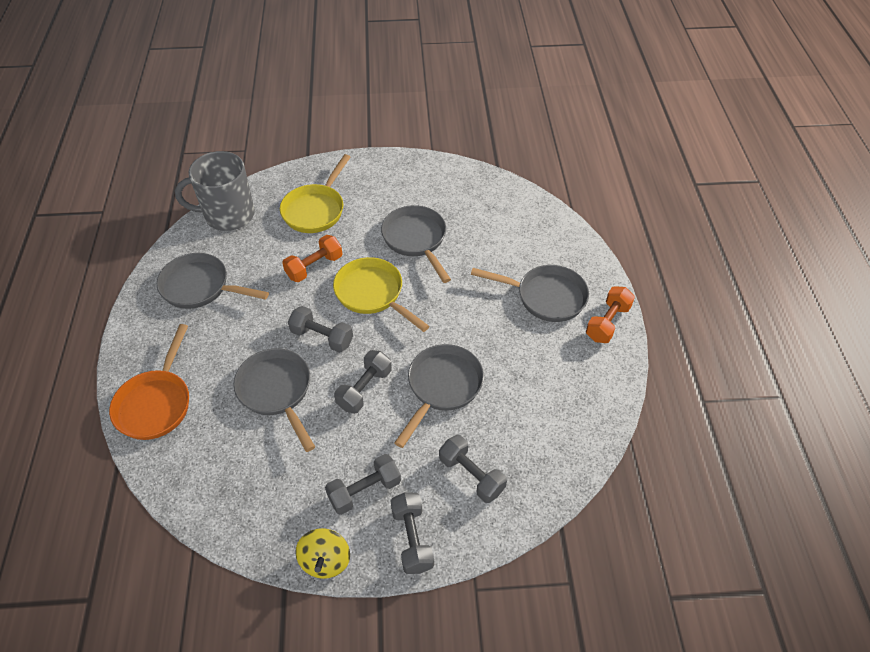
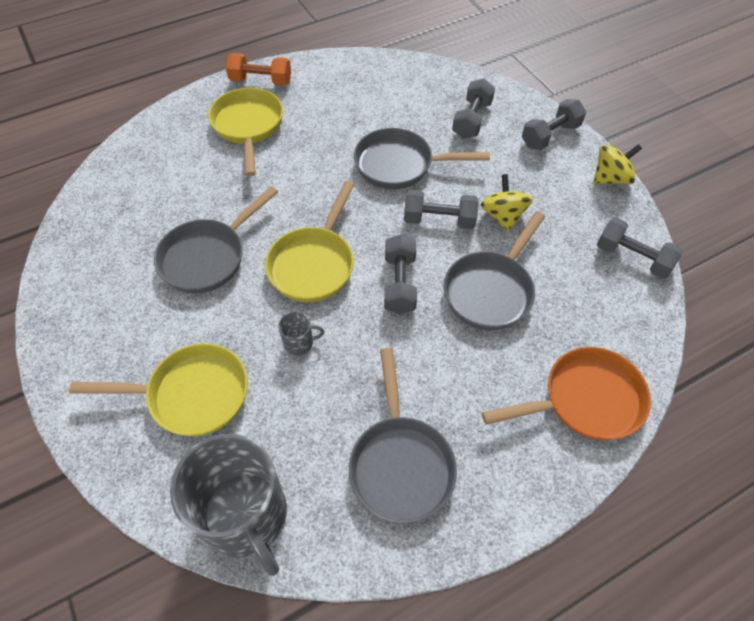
camera: 115 degrees left, 5 degrees up
(314, 267) = (299, 343): orange dumbbell -> grey mug
(339, 438) = (503, 216): none -> yellow spinning top
(364, 491) = (536, 178): grey dumbbell -> grey dumbbell (632, 258)
(545, 297) = (248, 127): grey pan -> yellow pan

